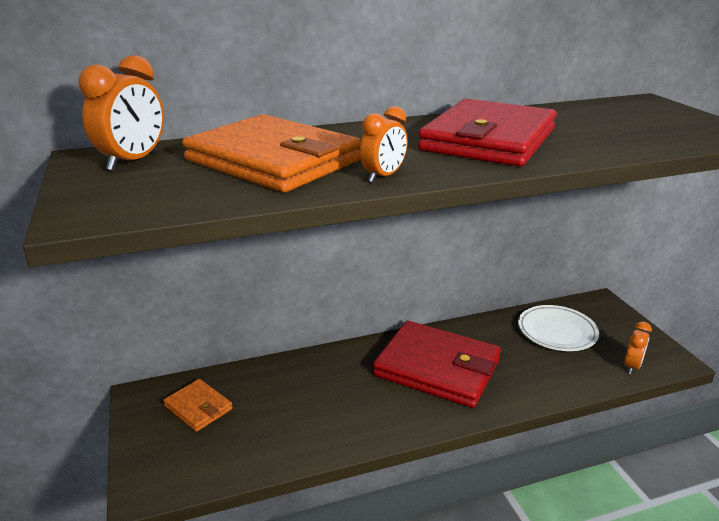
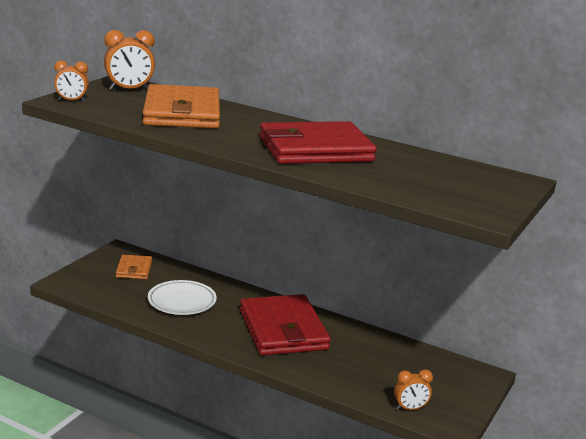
camera: 45 degrees right, 5 degrees down
(383, 176) = (203, 138): orange clock -> orange clock (71, 101)
(557, 332) = (404, 365): white plate -> white plate (182, 301)

